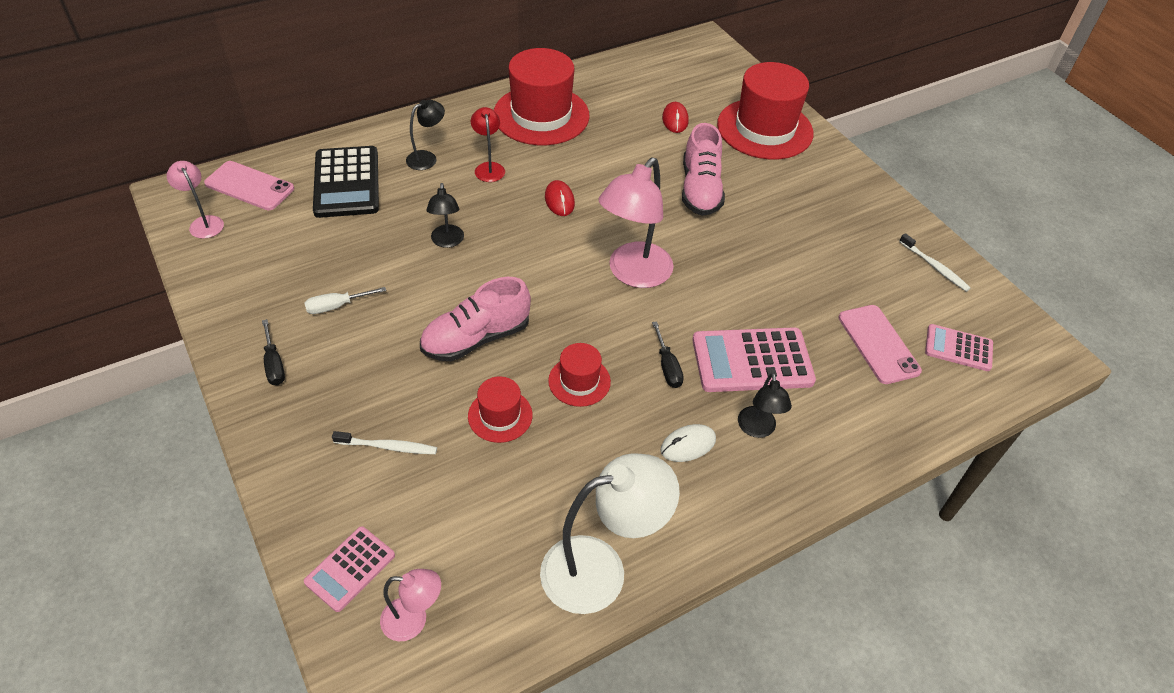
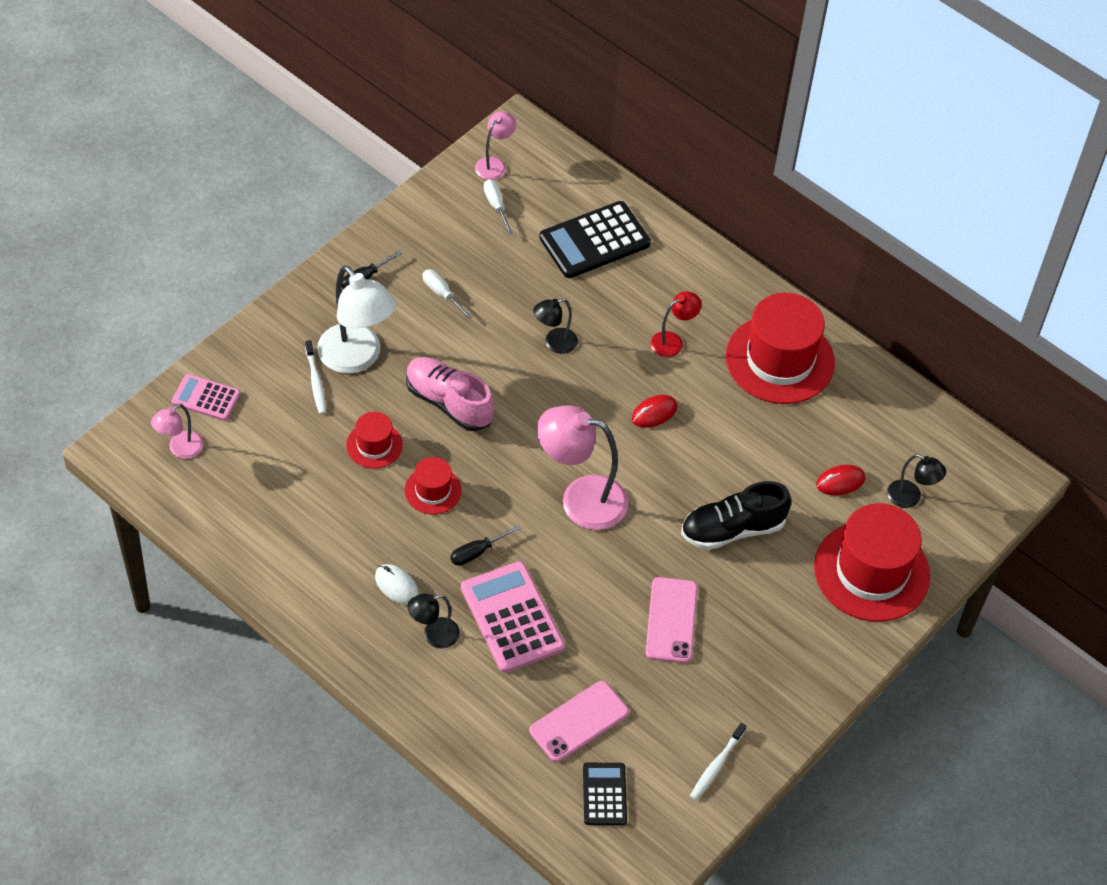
camera: 70 degrees right, 5 degrees up
(249, 186) = (554, 174): pink phone -> pink phone (671, 620)
(256, 236) = (496, 206): none -> white screwdriver
(413, 620) = (180, 449): pink lamp -> pink lamp turned 60 degrees clockwise
(427, 158) = (661, 288): black lamp -> black lamp (910, 498)
(600, 569) = (258, 552): white lamp -> white lamp (357, 358)
(700, 189) = (732, 529): pink shoe -> black shoe
(958, 348) = (604, 794): pink calculator -> black calculator

